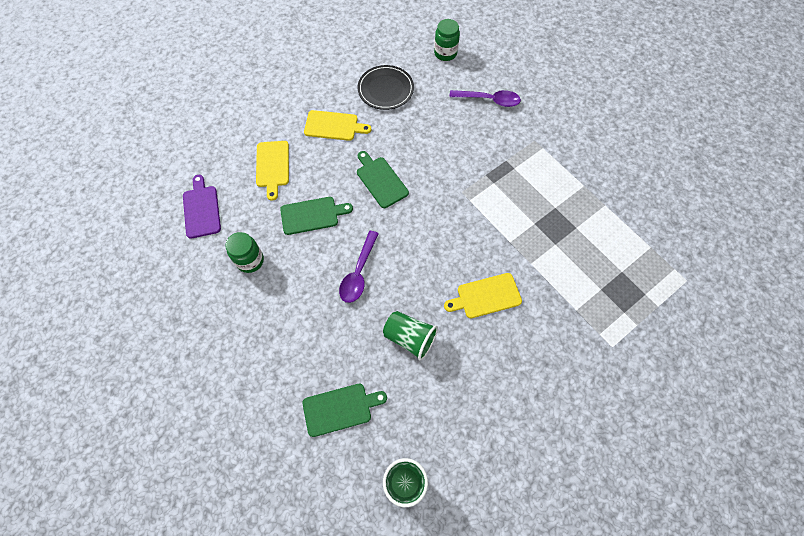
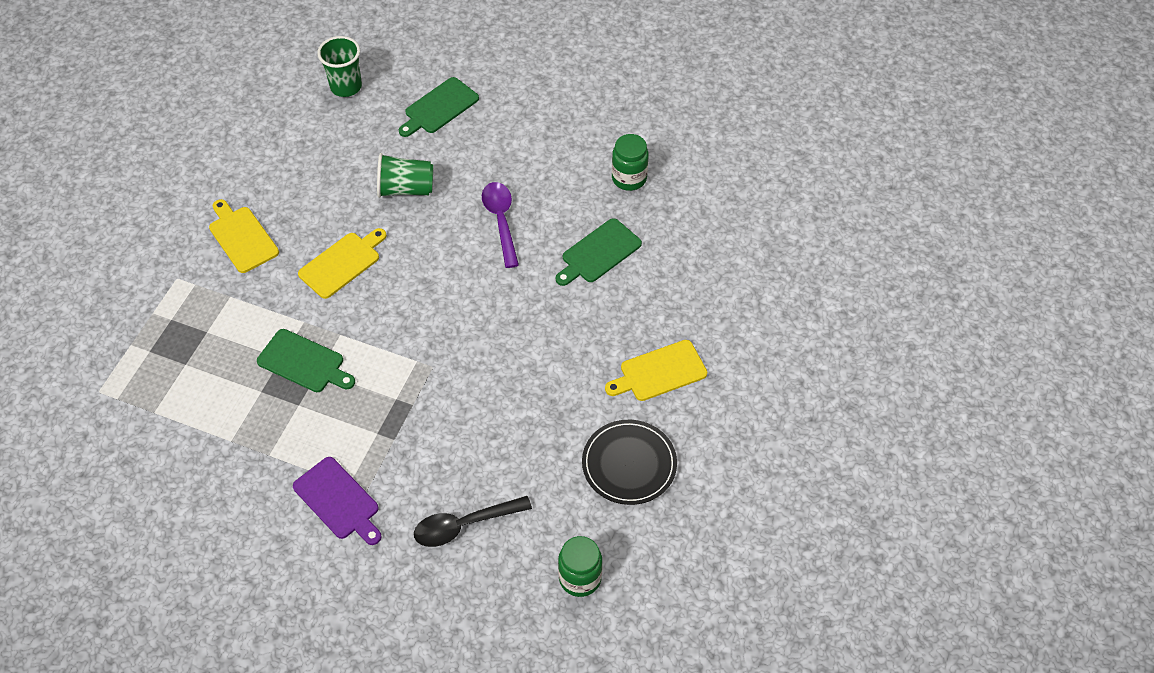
camera: 150 degrees right, 10 degrees down
(201, 209) = (730, 200): purple cutting board -> purple cutting board (338, 501)
(272, 166) = (693, 283): yellow cutting board -> yellow cutting board (242, 237)
(381, 180) = (545, 331): green cutting board -> green cutting board (304, 362)
(489, 100) = (464, 525): purple spoon -> black spoon

